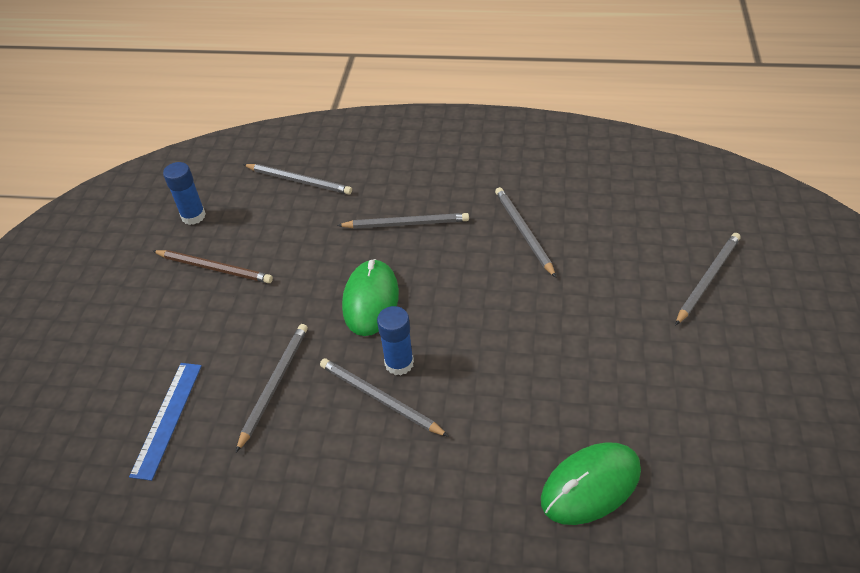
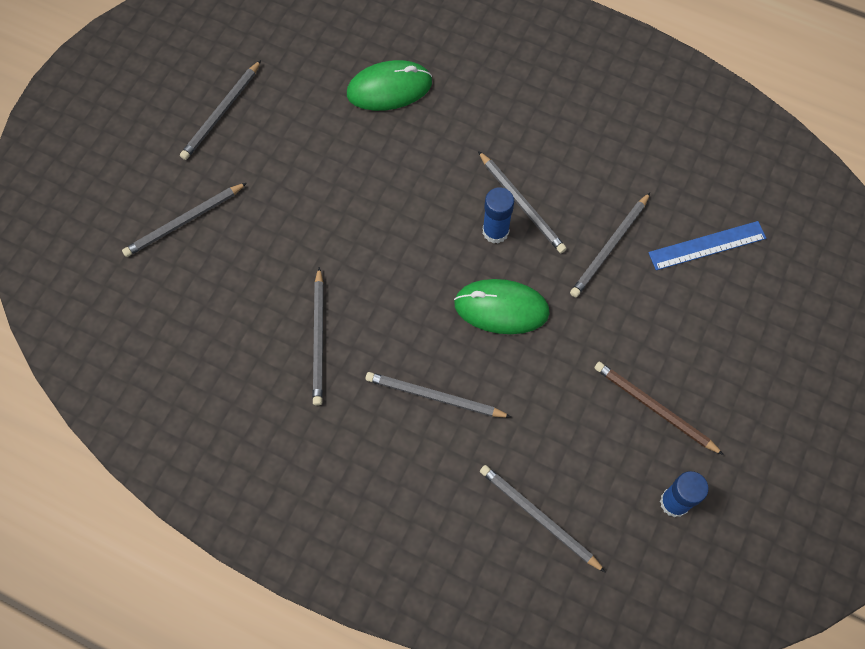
camera: 165 degrees left, 20 degrees up
(167, 418) = (707, 246): blue ruler -> blue ruler turned 45 degrees clockwise
(370, 300) = (501, 308): green mouse -> green mouse turned 75 degrees clockwise
(760, 390) = (221, 112): none -> grey pencil

